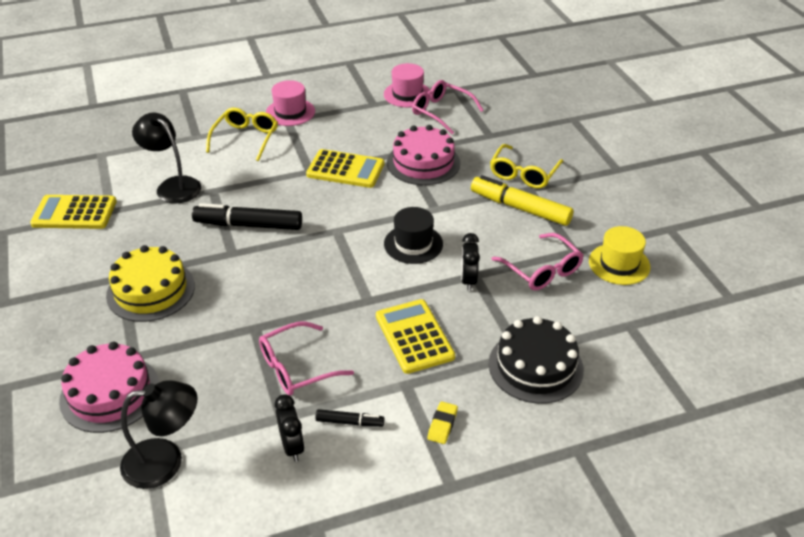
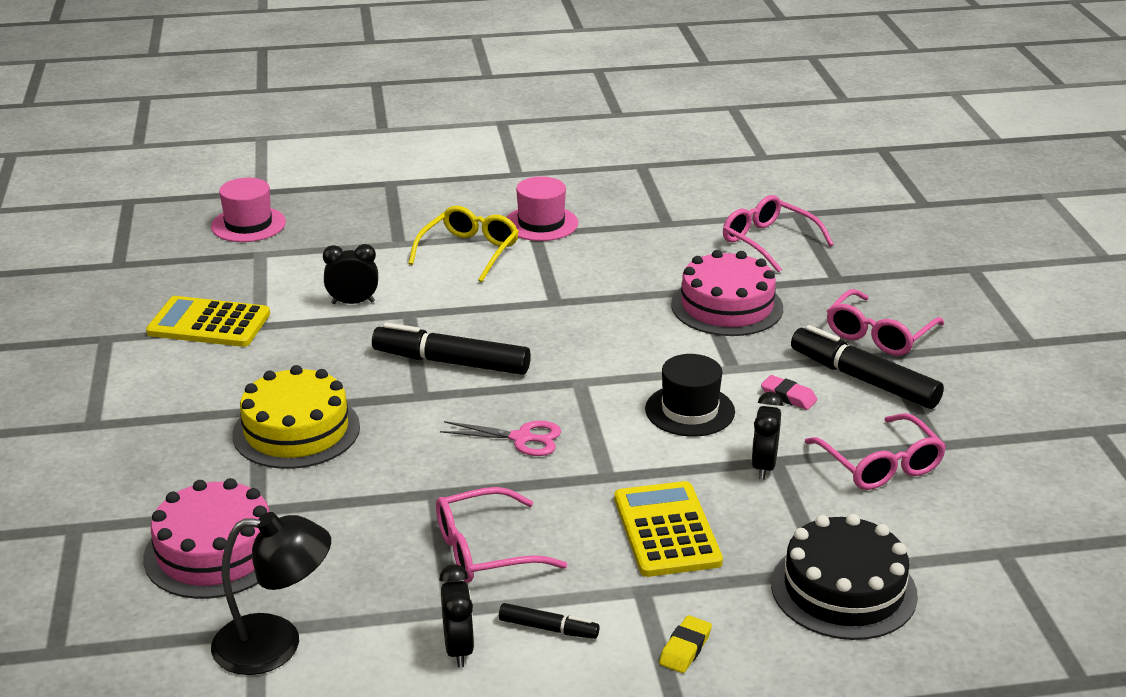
camera: 10 degrees right, 10 degrees down
(173, 186) = (353, 302): black lamp -> black clock
(306, 278) = (521, 438): none -> pink scissors
(345, 169) = (608, 304): yellow calculator -> none
(407, 94) = (721, 214): pink hat -> pink hat (248, 224)
(475, 226) = (788, 396): none -> pink eraser
(520, 208) = (864, 380): yellow marker -> black marker
(523, 174) = (879, 335): yellow glasses -> pink glasses
(619, 264) = (1004, 469): yellow hat -> none

